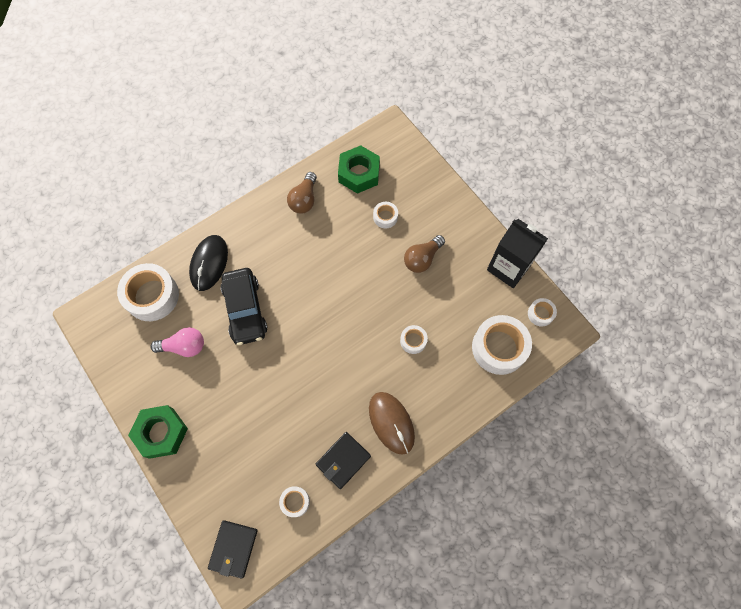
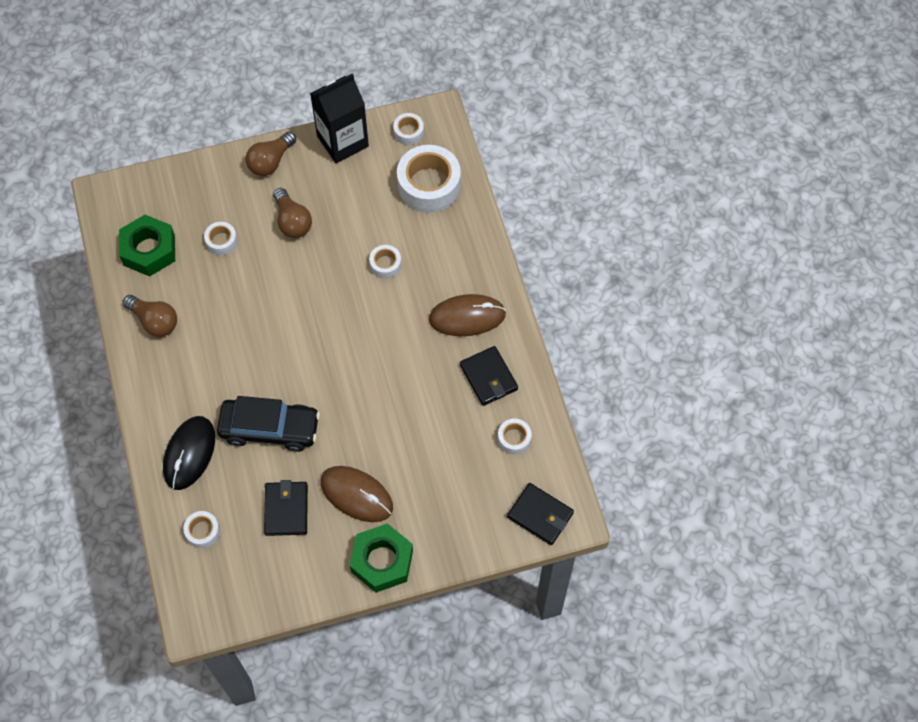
camera: 70 degrees left, 5 degrees down
(152, 296) = (203, 531): white tape -> white tape, size x0.49
(184, 346) = (286, 510): pink light bulb -> black wallet
(209, 263) = (189, 453): black mouse -> black mouse turned 75 degrees clockwise
(210, 393) = (356, 495): none -> brown mouse
(466, 224) = (270, 161): none -> brown light bulb

